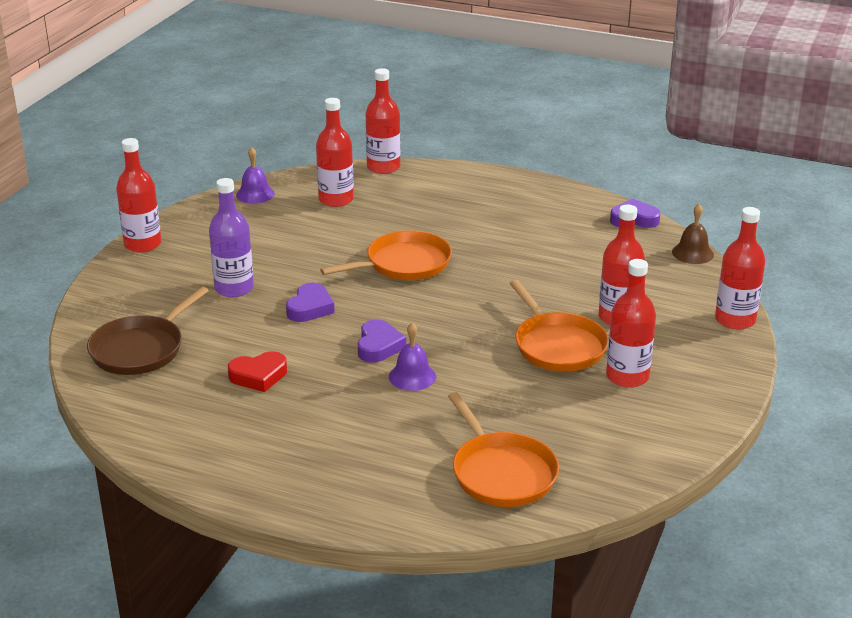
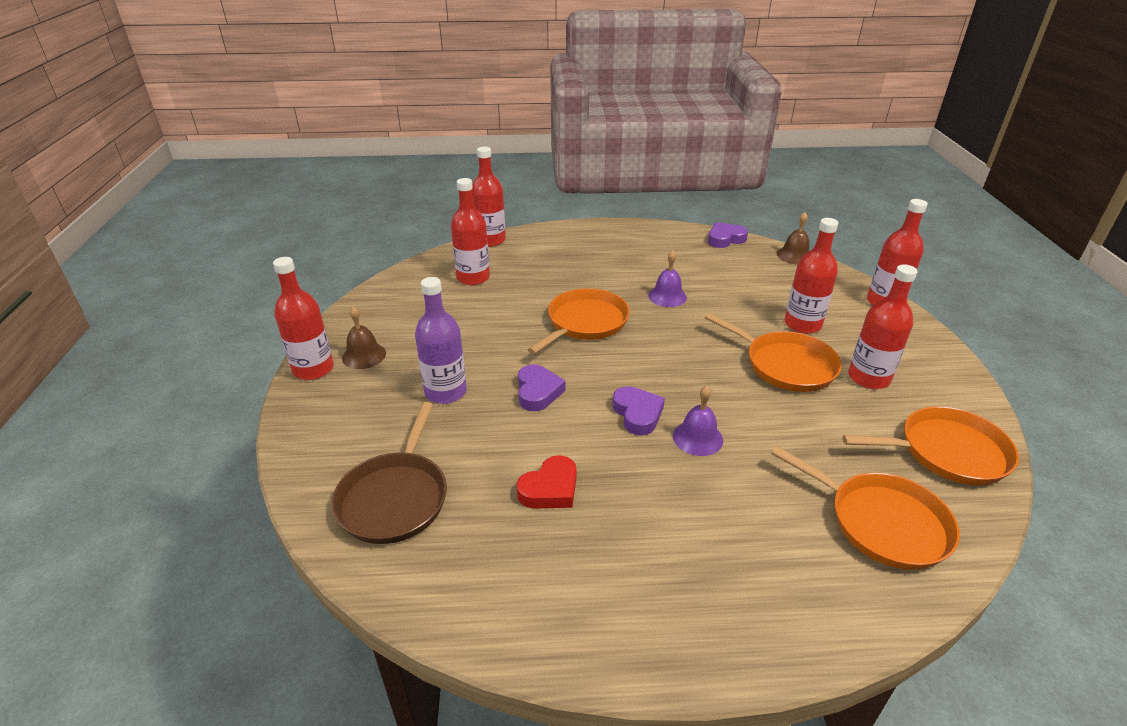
camera: 25 degrees left, 5 degrees up
(190, 243) = (364, 355): none -> brown bell
(255, 194) = (393, 290): purple bell -> purple bell (667, 296)
(626, 448) = (947, 452): none -> orange pan

